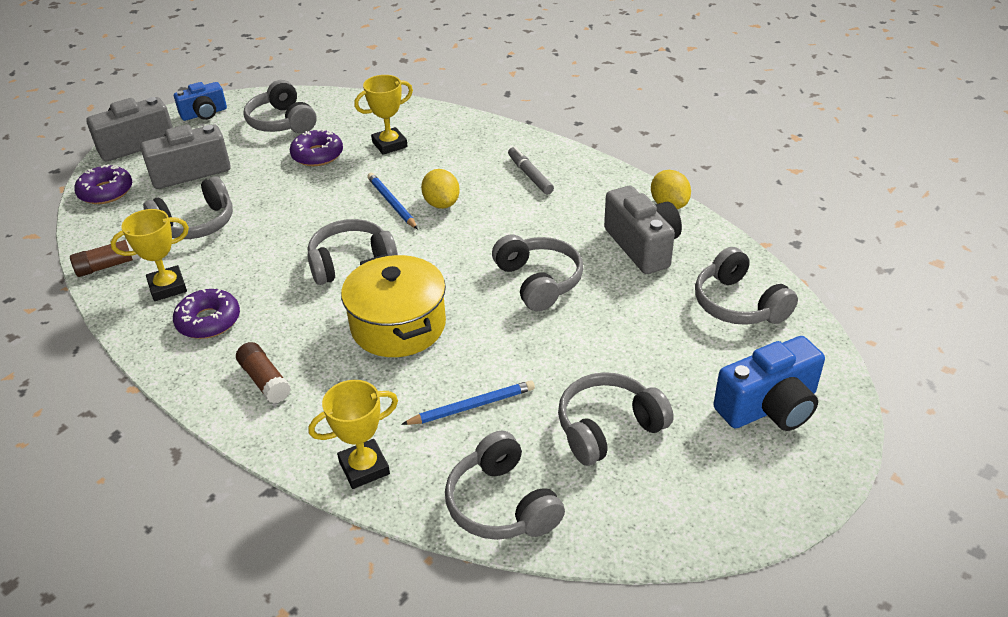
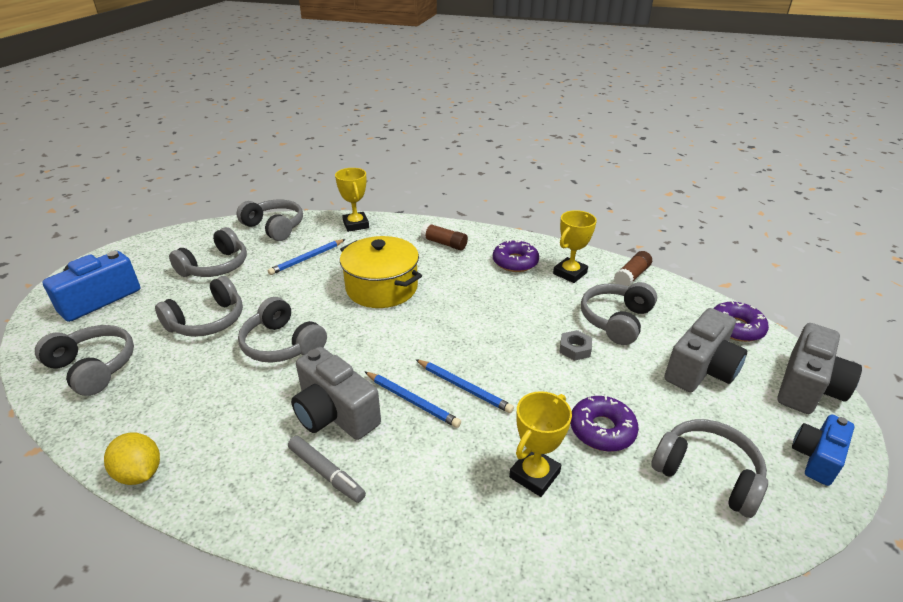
camera: 155 degrees right, 5 degrees down
(267, 209) = (575, 349): none -> grey nut
(351, 262) = (453, 321): grey headphones -> grey headphones (207, 321)
(364, 467) = (356, 224): yellow trophy -> yellow trophy turned 60 degrees counterclockwise
(441, 204) = (412, 401): yellow lemon -> blue pencil
(642, 246) = (180, 405): grey camera -> grey camera (335, 413)

